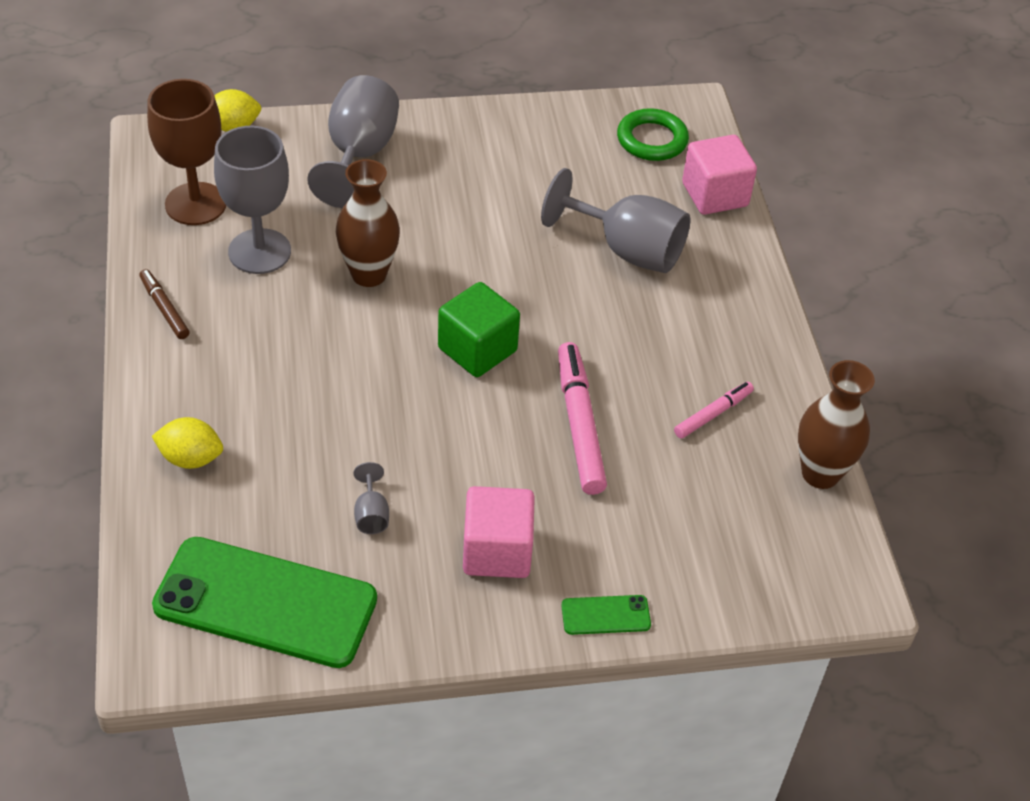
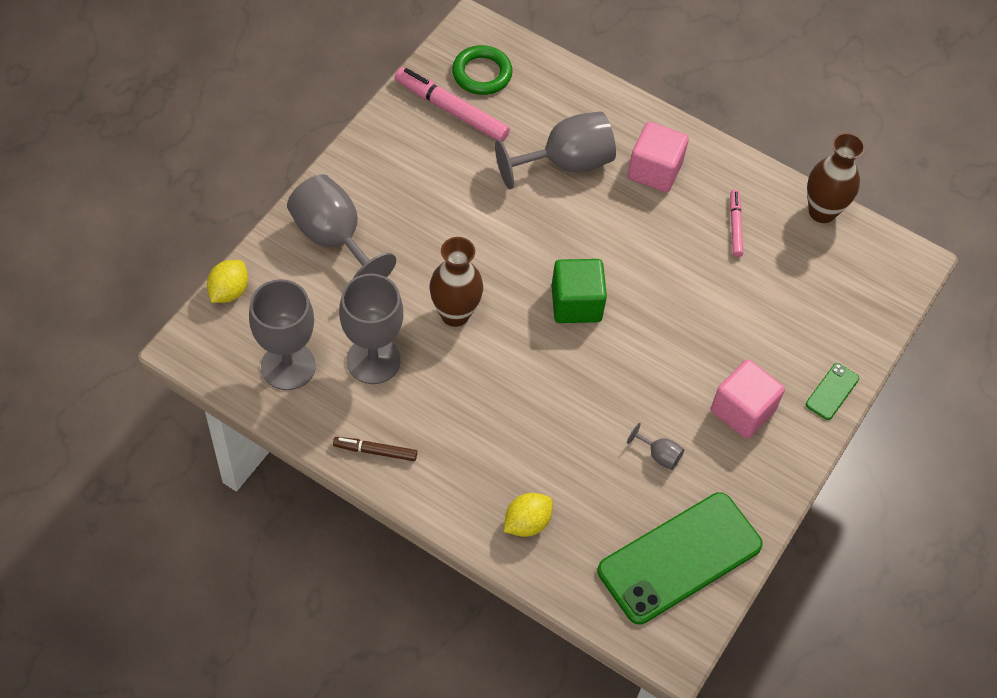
camera: 50 degrees left, 10 degrees up
(196, 204) = (288, 366): brown goblet -> grey goblet
(579, 425) = (684, 297): pink marker -> pink marker (451, 110)
(715, 195) = (562, 82): pink cube -> pink cube (654, 171)

